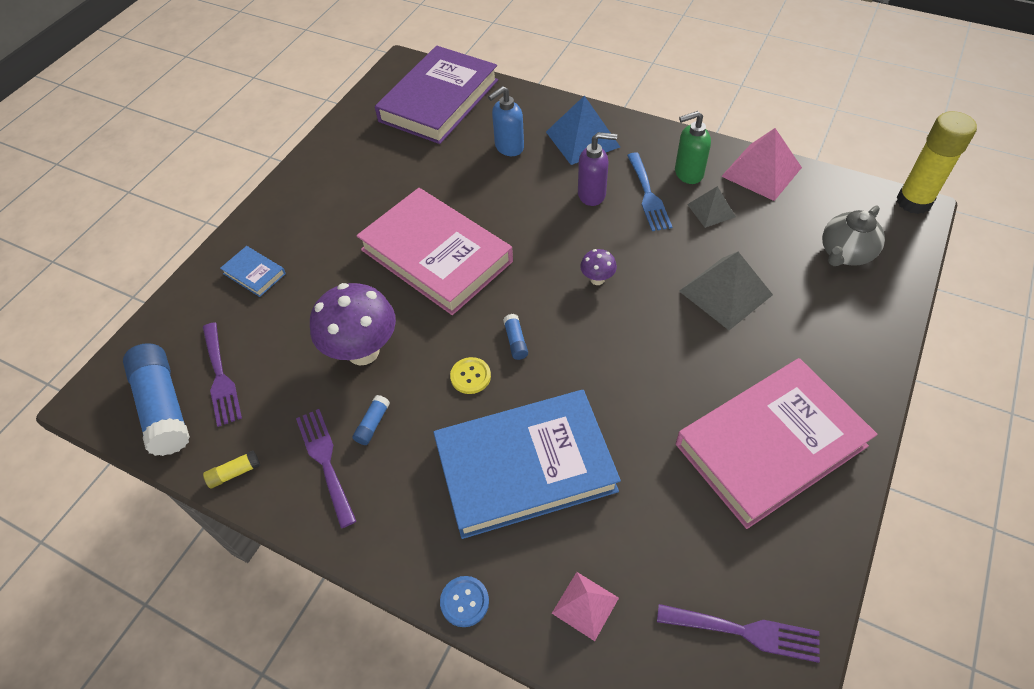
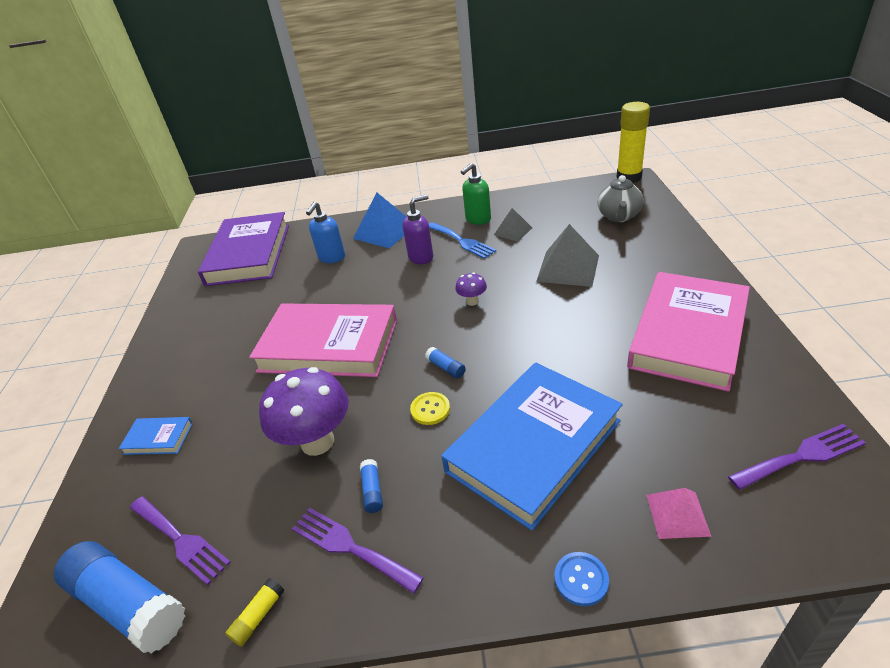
camera: 30 degrees left, 15 degrees down
(761, 172) = (524, 200): pink pyramid -> none

